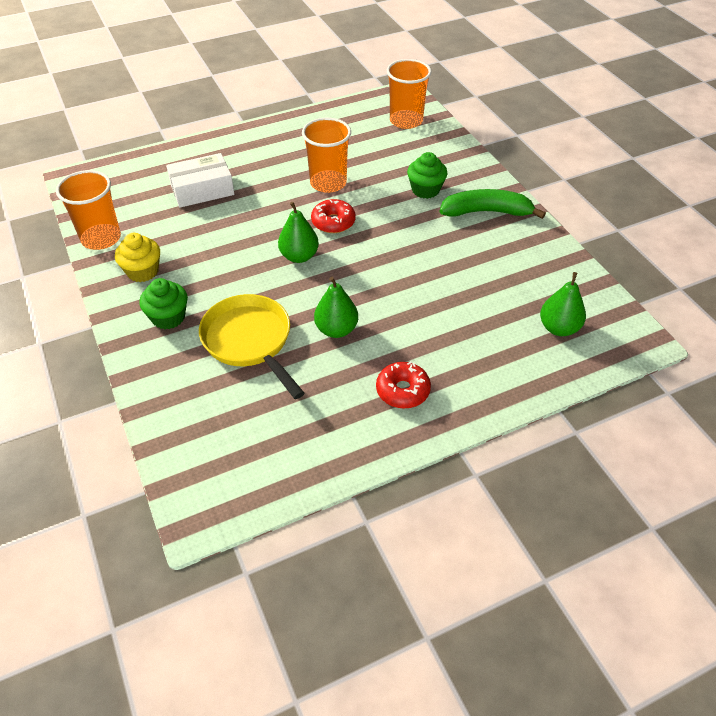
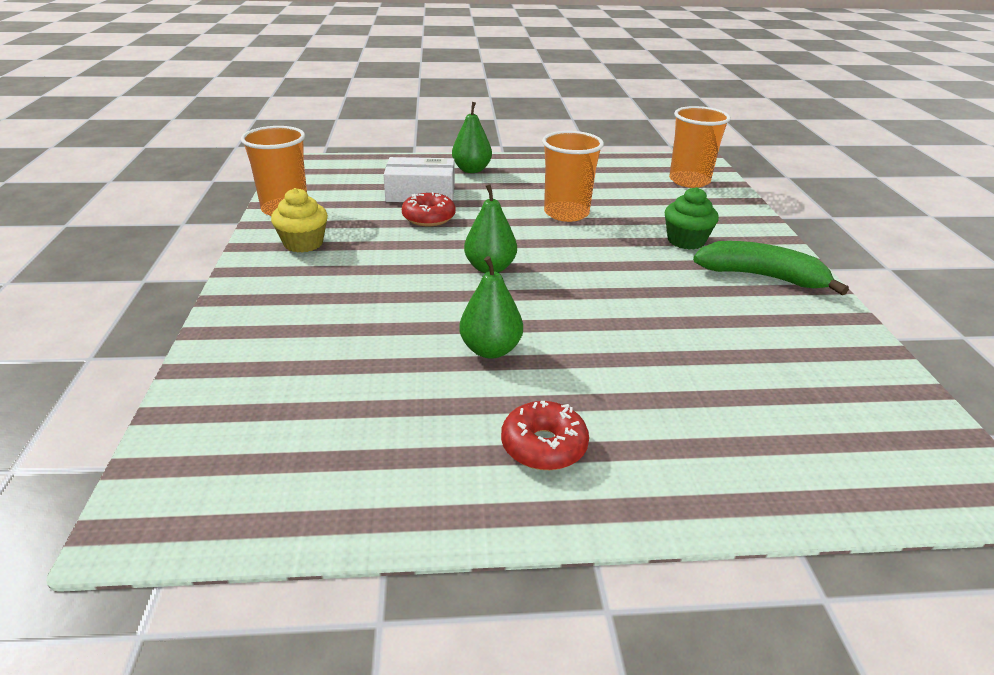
camera: 20 degrees right, 15 degrees down
(168, 317) = (296, 289): green cupcake -> none
(250, 341) = (371, 334): yellow pan -> none
(333, 222) = (552, 247): red donut -> red donut (429, 218)
(558, 328) = (833, 431): green pear -> green pear (472, 170)

